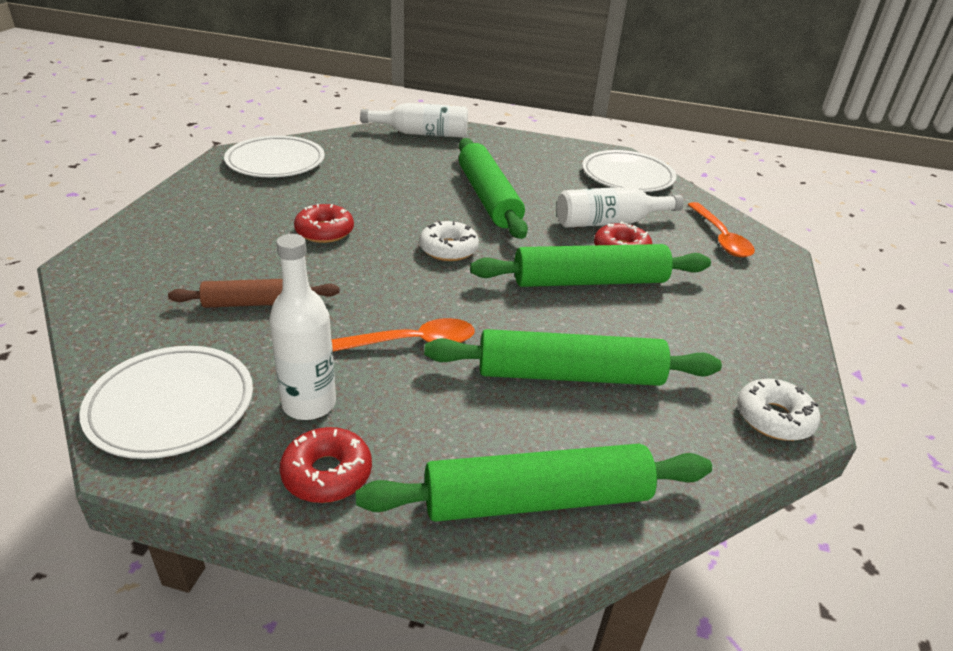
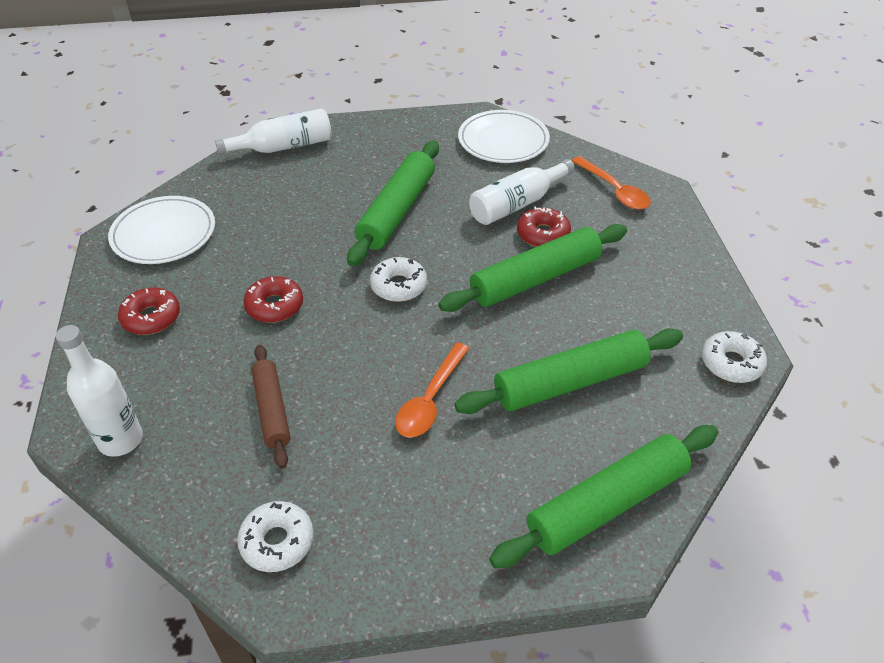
camera: 20 degrees left, 10 degrees up
(171, 405) = (277, 541): white plate -> white donut
(257, 303) = (272, 410): brown rolling pin -> brown rolling pin turned 75 degrees counterclockwise
(309, 404) = (388, 493): white bottle -> white bottle (120, 440)
(327, 473) = (445, 548): red donut -> red donut (151, 317)
(411, 343) = (430, 400): orange spoon -> orange spoon turned 150 degrees clockwise
(488, 198) = (397, 211): green rolling pin -> green rolling pin turned 60 degrees clockwise

